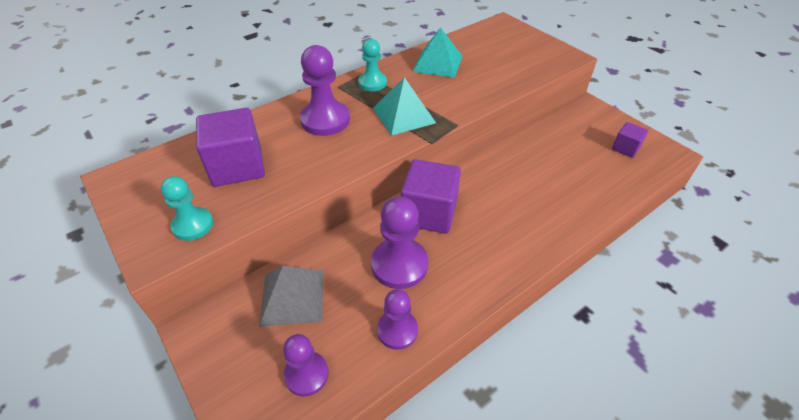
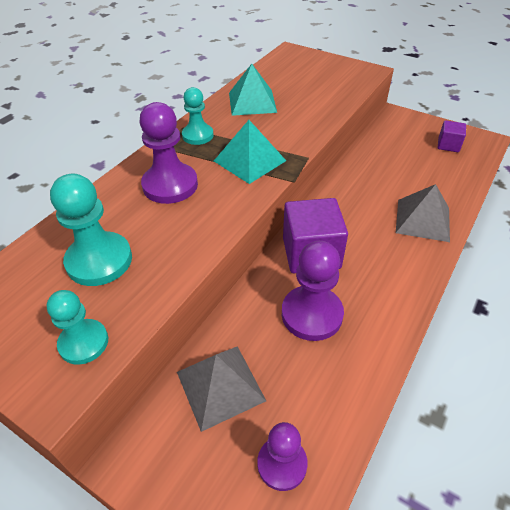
camera: 20 degrees left, 0 degrees up
(237, 166) = (99, 260): purple cube -> turquoise pawn
(397, 330) = (347, 382): purple pawn -> none
(553, 212) = (423, 220): none -> grey pyramid

